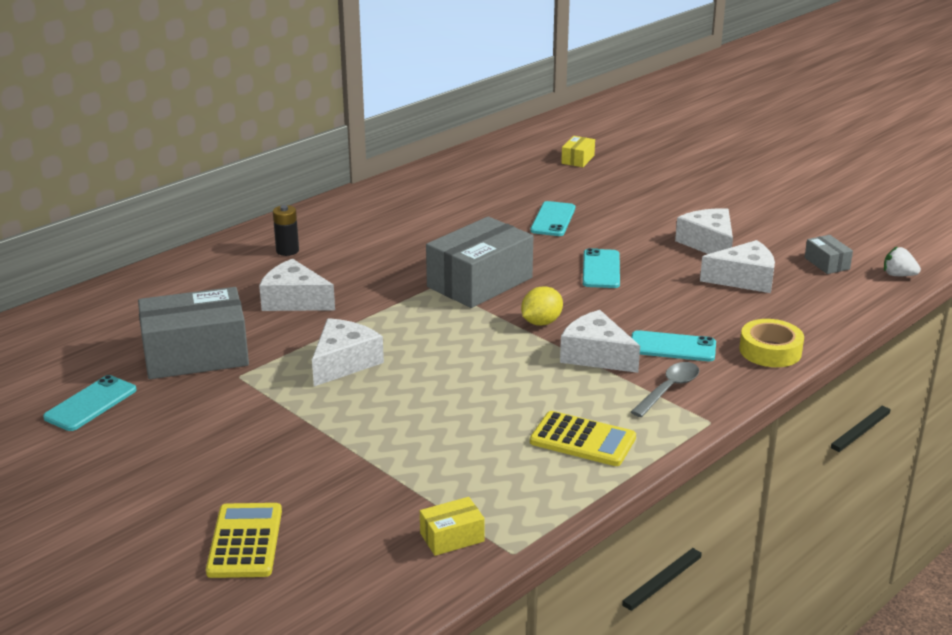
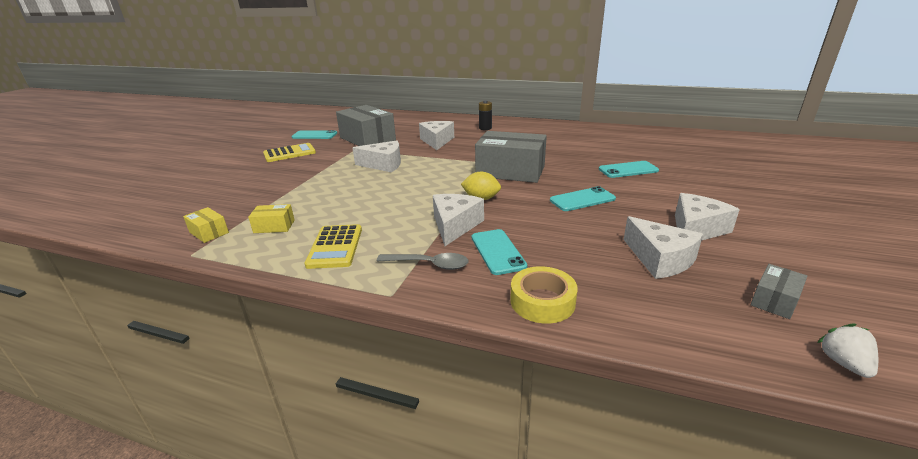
camera: 65 degrees right, 0 degrees up
(245, 541) = (205, 186): yellow calculator -> yellow calculator (289, 153)
(578, 159) = (732, 156): yellow box -> yellow box (274, 226)

